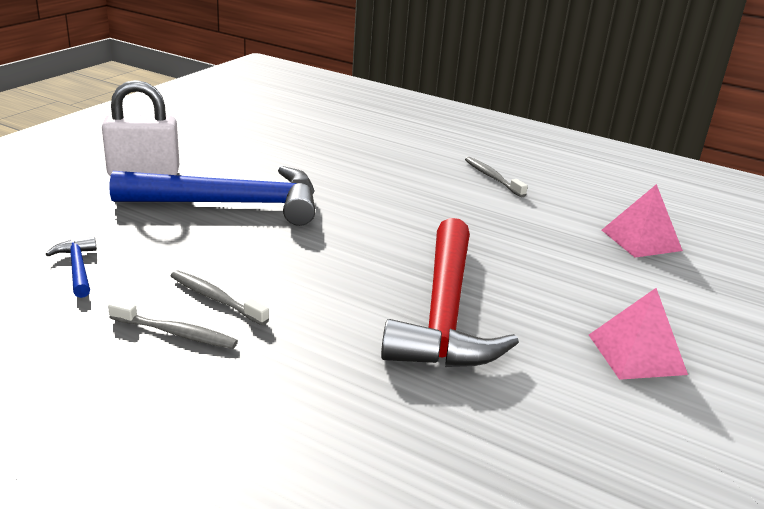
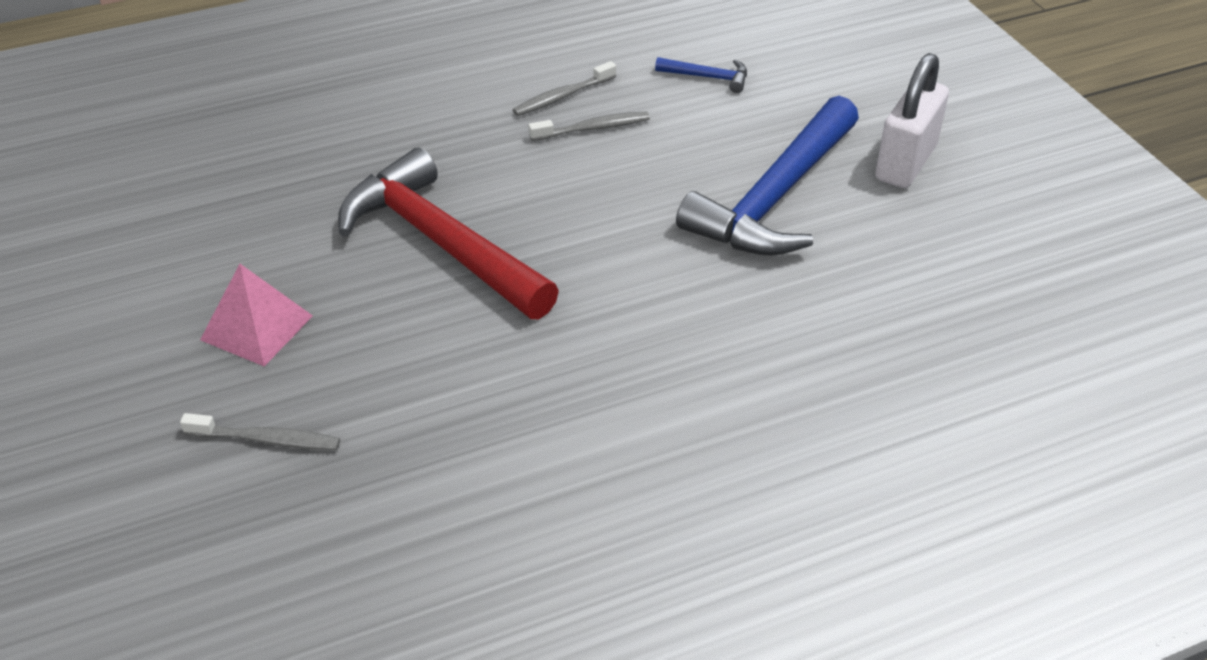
camera: 130 degrees right, 15 degrees up
(492, 177) = (685, 480): grey toothbrush -> grey toothbrush (267, 440)
(641, 240) = (391, 513): pink pyramid -> none

